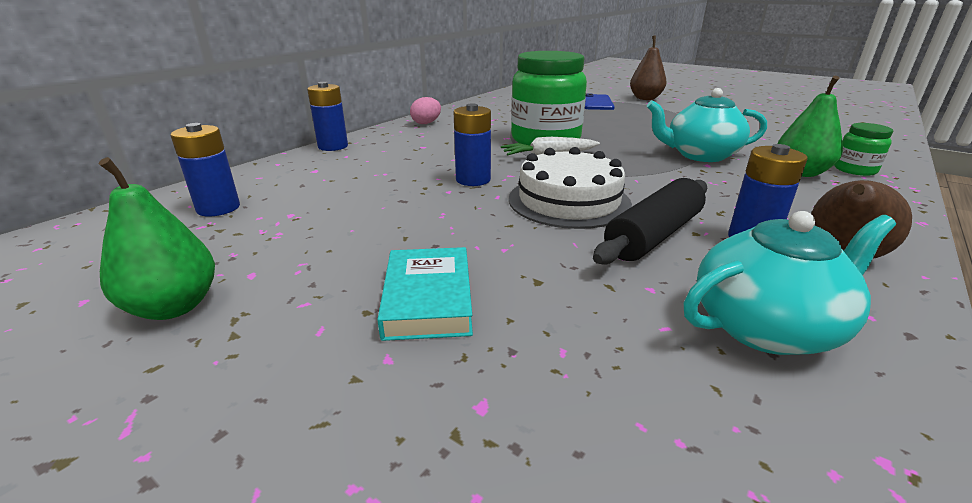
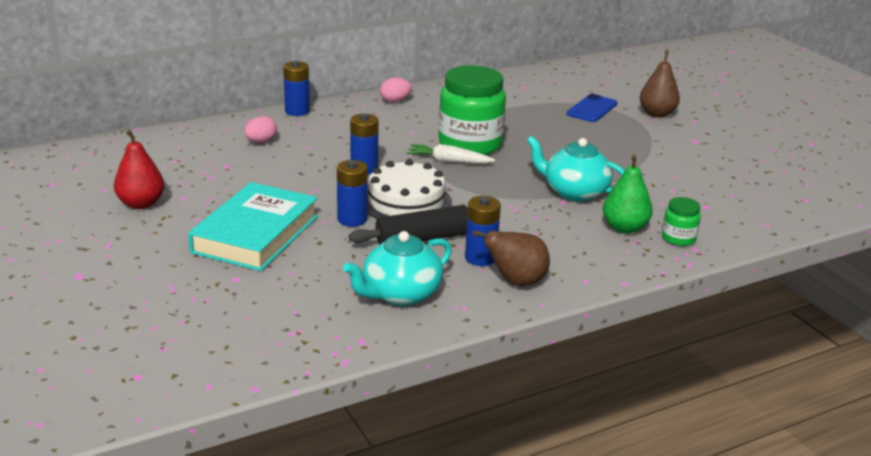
camera: 25 degrees right, 0 degrees up
(174, 307) = (141, 204): green pear -> red pear
(218, 208) = (189, 150): blue battery -> blue battery (352, 219)
(316, 180) = (261, 142): none -> pink egg
(428, 299) = (255, 234): turquoise book -> turquoise book, size x1.72
(766, 327) = (400, 294): turquoise teapot -> turquoise teapot turned 135 degrees clockwise

